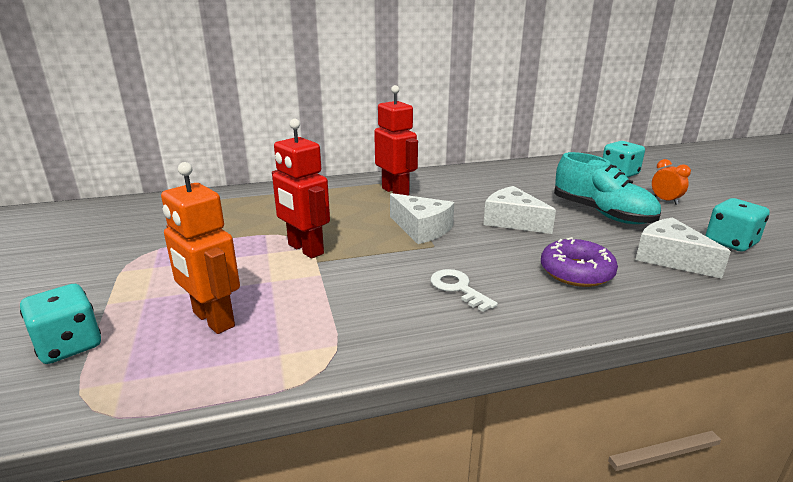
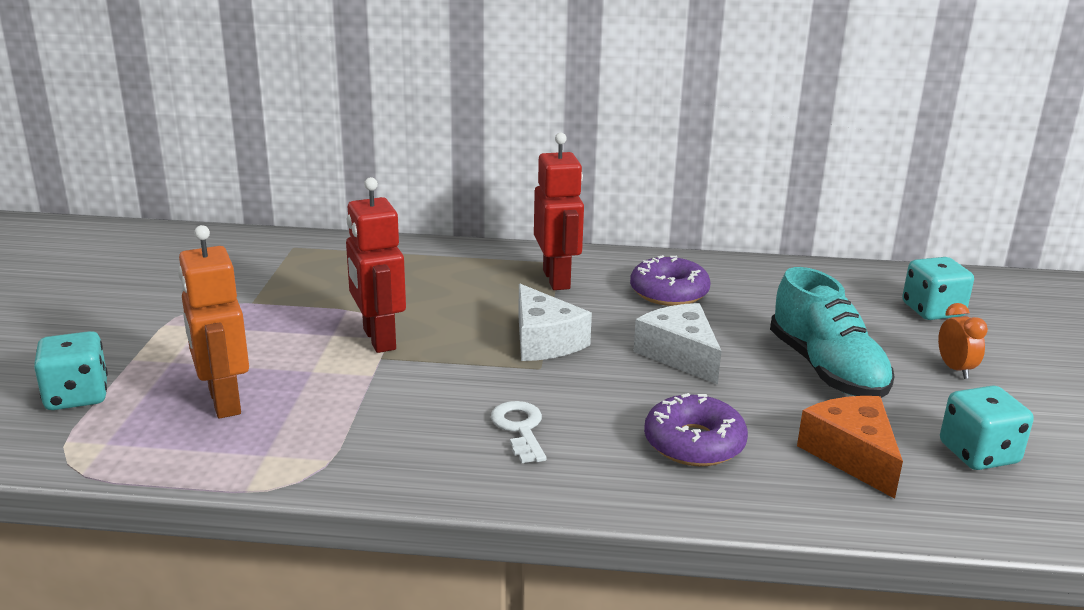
camera: 20 degrees right, 0 degrees up
(470, 188) = (669, 292): none -> purple donut
(670, 258) = (852, 455): white cheese -> orange cheese

